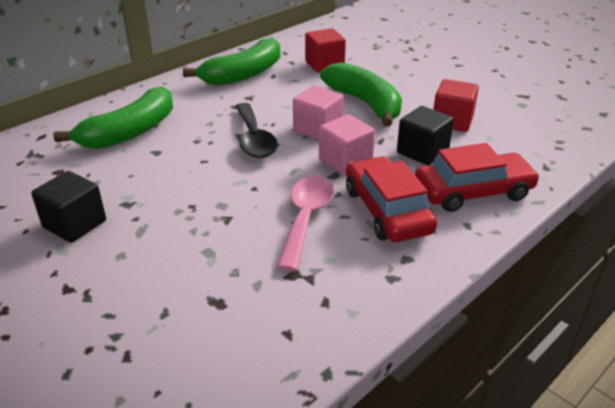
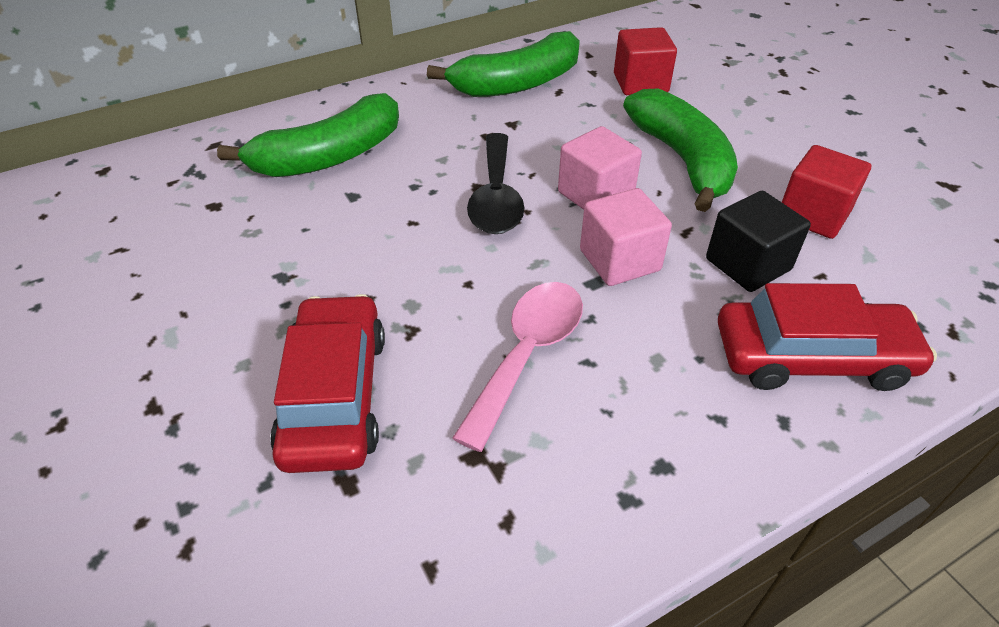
camera: 15 degrees right, 10 degrees up
(75, 224) = (202, 298): black cube -> none
(387, 210) = (658, 366): red car -> red car (335, 395)

